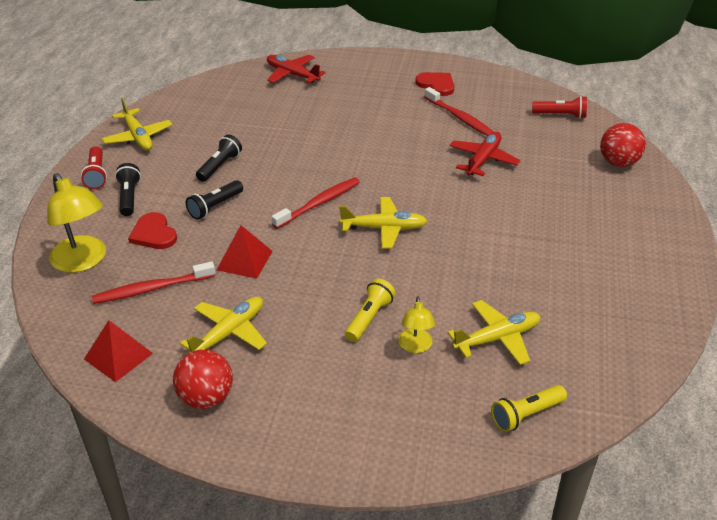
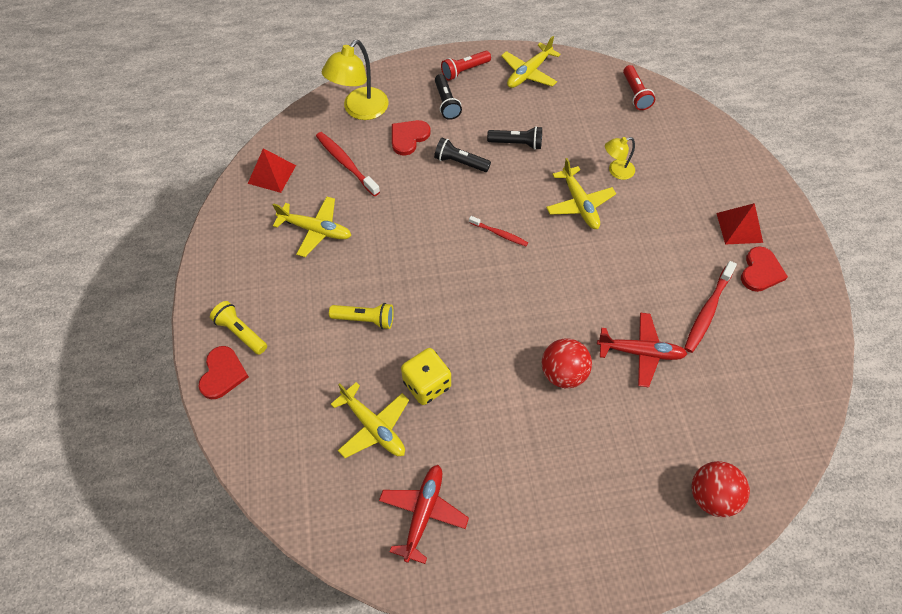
camera: 70 degrees right, 20 degrees up
(129, 197) = (446, 103): black flashlight -> black flashlight turned 105 degrees clockwise
(206, 398) = (247, 241): red ball -> red ball (563, 373)
(244, 260) = (401, 208): red pyramid -> red pyramid (739, 227)
(292, 74) = (696, 141): red plane -> red plane (423, 512)
(319, 203) = (499, 234): red toothbrush -> red toothbrush, size x0.61
(384, 228) = (487, 295): yellow plane -> yellow plane (579, 204)
(384, 454) = (223, 374): none -> red heart
(415, 346) = (342, 364): yellow lamp -> yellow lamp (616, 171)
(464, 290) = (427, 384): none -> yellow dice
(526, 414) = (289, 469): yellow flashlight -> yellow flashlight (241, 332)
(560, 115) = (776, 414): red flashlight -> red flashlight (635, 94)

